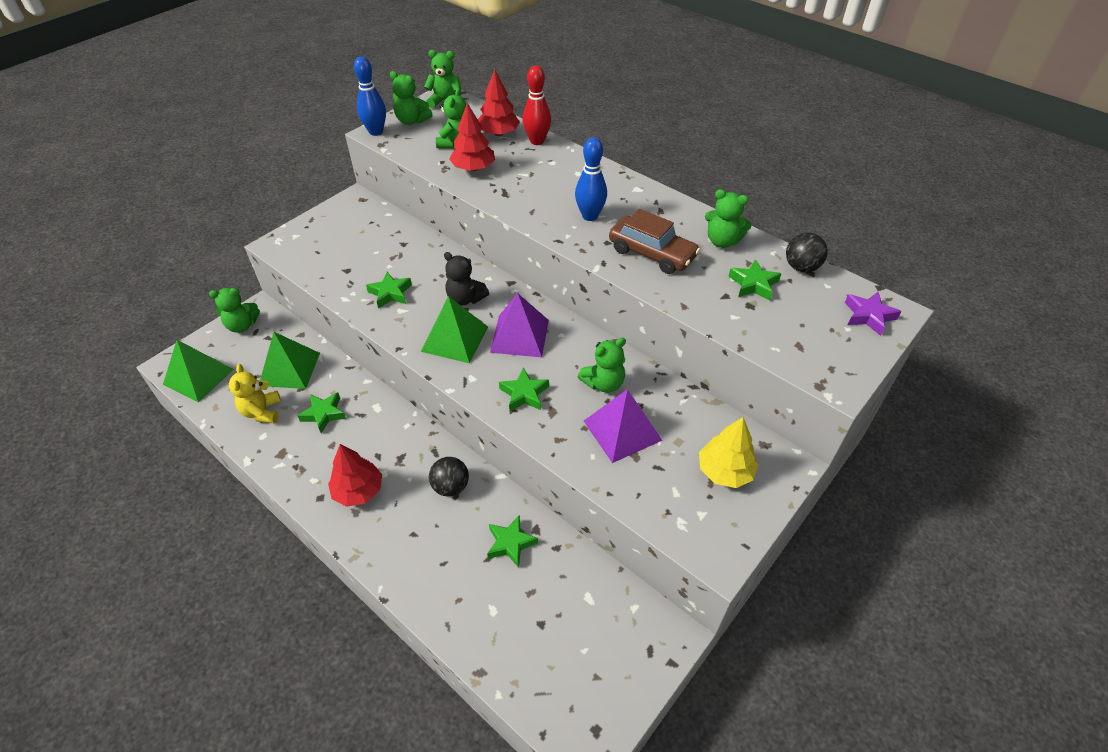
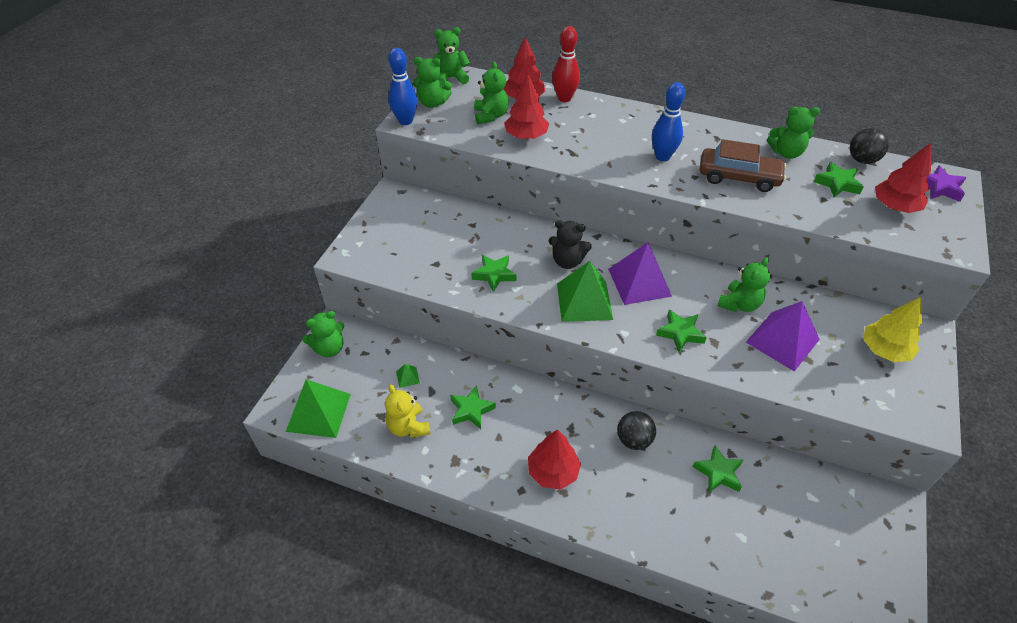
camera: 20 degrees left, 0 degrees up
(289, 369) = (407, 377): green pyramid -> green pyramid, size x0.42
(799, 322) = (895, 206): none -> red tree

